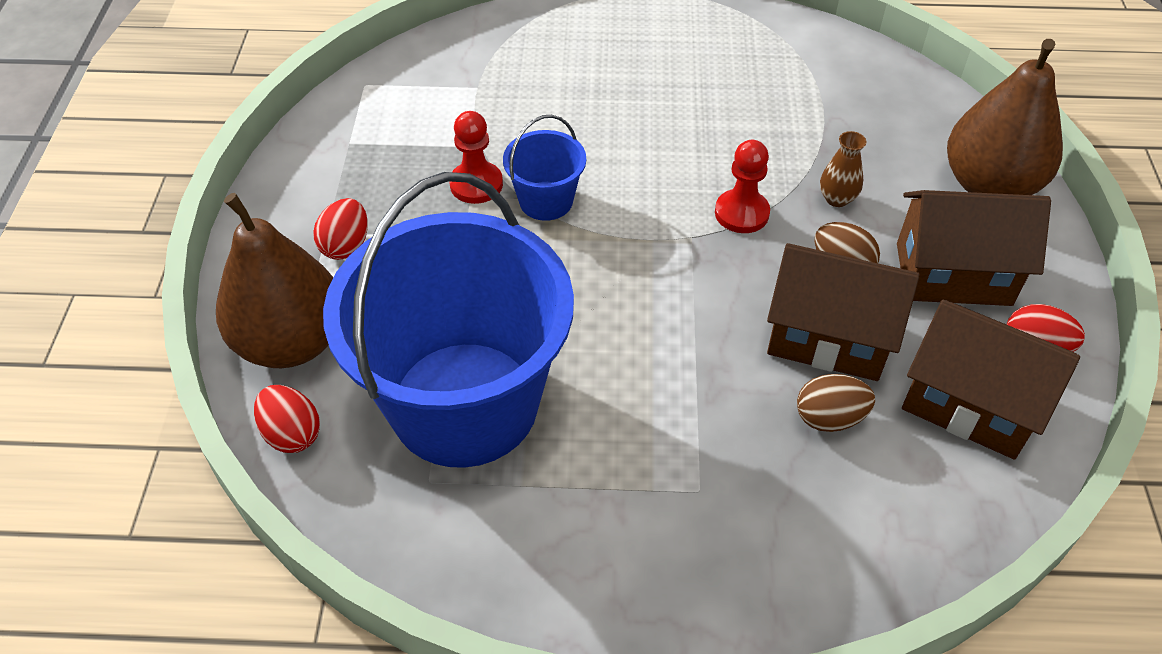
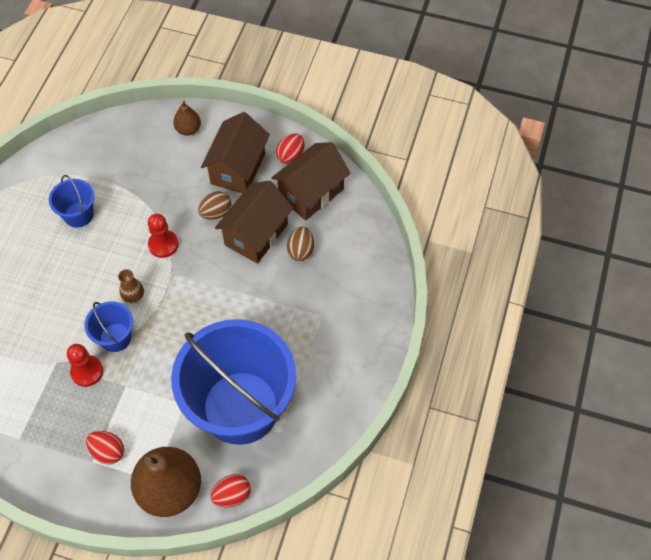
camera: 75 degrees left, 10 degrees up
(745, 100) = (78, 215): none -> blue bucket
(837, 199) = (171, 198): brown vase -> brown vase (134, 297)
(989, 185) = (188, 129): brown pear -> brown pear, size x0.49

